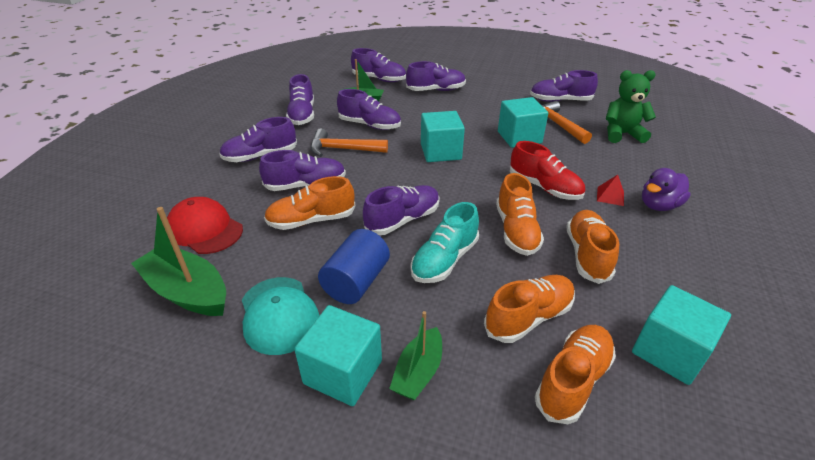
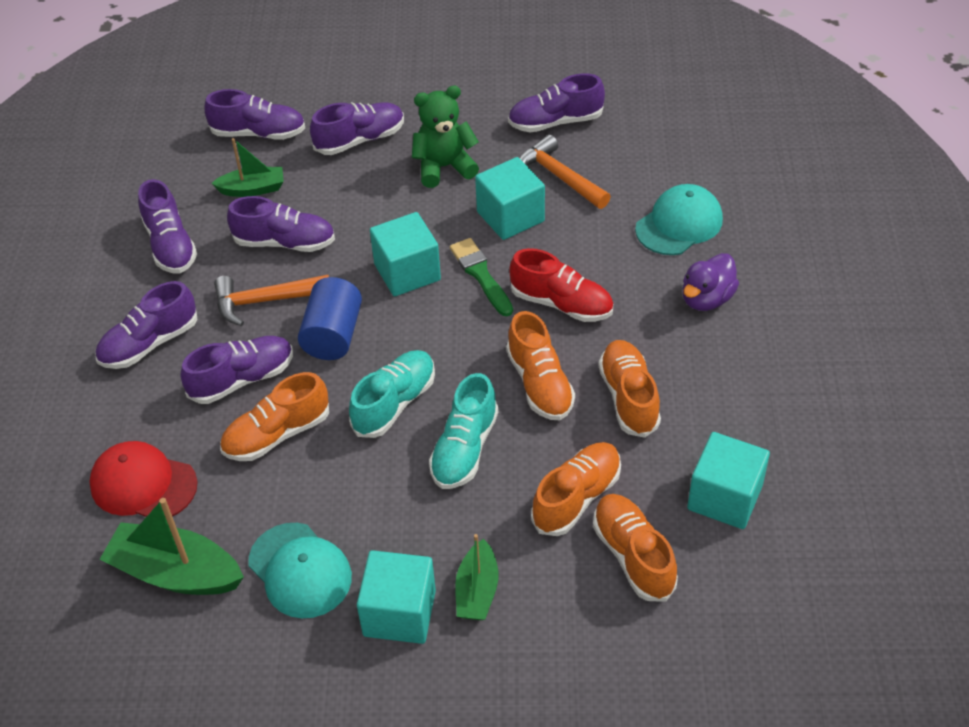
camera: 15 degrees left, 10 degrees up
(356, 282) = (371, 506): blue cylinder -> blue cylinder (333, 335)
(403, 220) = (394, 403): purple shoe -> turquoise shoe
(490, 162) = (480, 275): none -> green brush
(573, 380) = (633, 556): orange shoe -> orange shoe turned 45 degrees counterclockwise
(610, 196) = (646, 298): red pyramid -> none
(622, 134) = (651, 176): green teddy bear -> green teddy bear (444, 167)
(640, 161) = (679, 224): none -> turquoise cap

